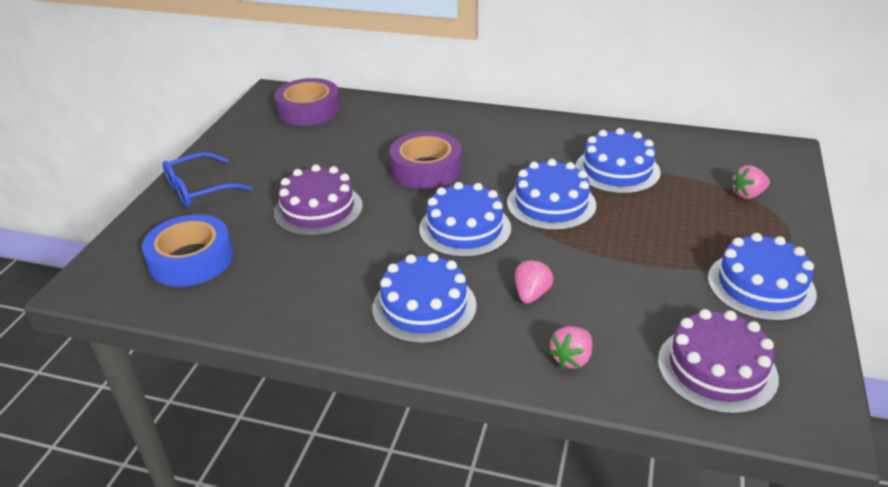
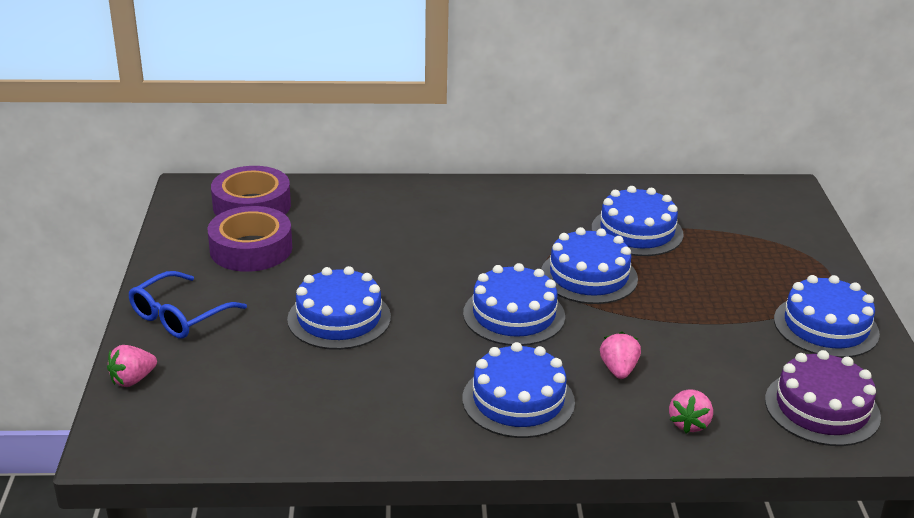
camera: 20 degrees left, 5 degrees down
(191, 259) = (226, 395): blue tape -> none
(318, 209) = (339, 318): purple cake -> blue cake
(426, 169) = (433, 256): purple tape -> purple tape (251, 249)
(748, 194) = (774, 239): pink strawberry -> pink strawberry (132, 380)

